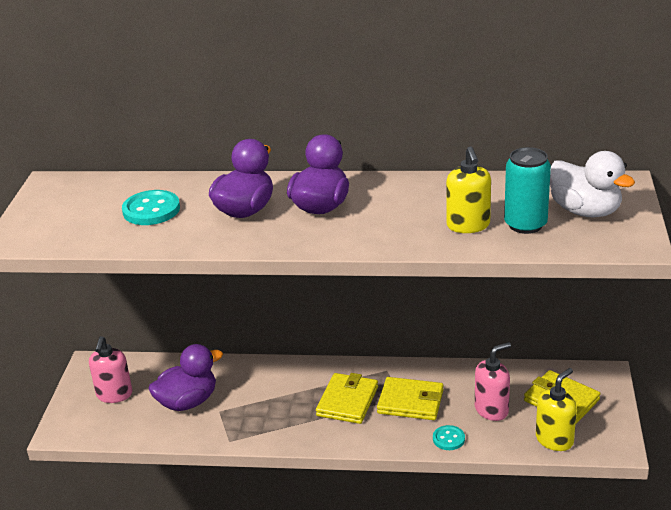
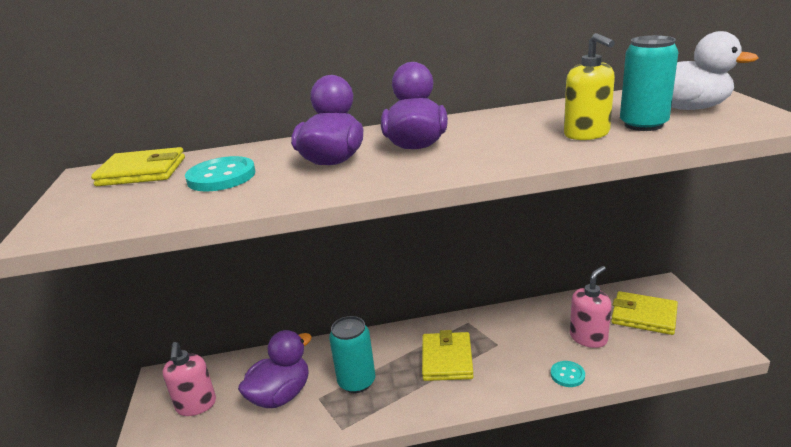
camera: 15 degrees left, 5 degrees down
(257, 404) = (357, 382): none -> turquoise can
(410, 402) = (508, 346): yellow wallet -> yellow wallet (142, 172)
(554, 440) = (666, 353): yellow soap dispenser -> none

